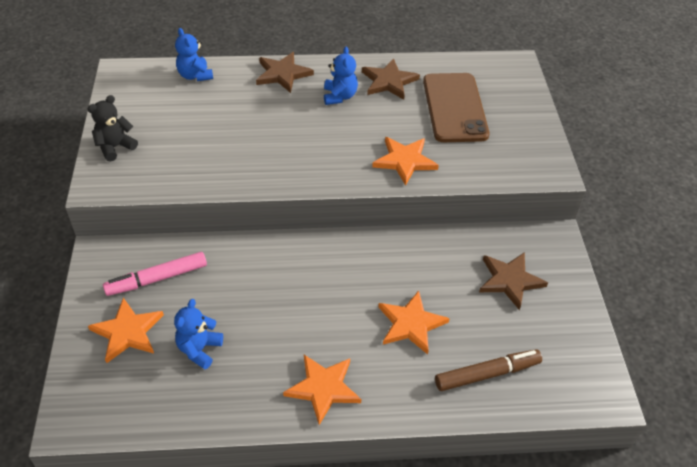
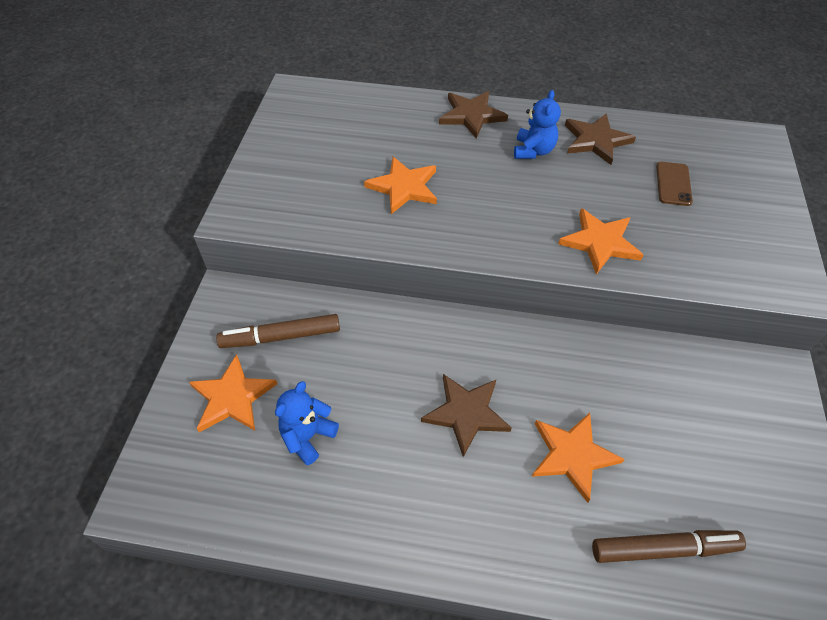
camera: 15 degrees right, 5 degrees up
(115, 147) = (265, 174): black teddy bear -> none
(157, 279) = (281, 337): pink marker -> brown marker
(195, 75) = (372, 105): blue teddy bear -> none
(323, 388) = (446, 522): orange star -> orange star (404, 187)
(454, 108) = (673, 184): brown phone -> brown phone, size x0.47
(510, 280) = (711, 420): brown star -> brown star (466, 413)

